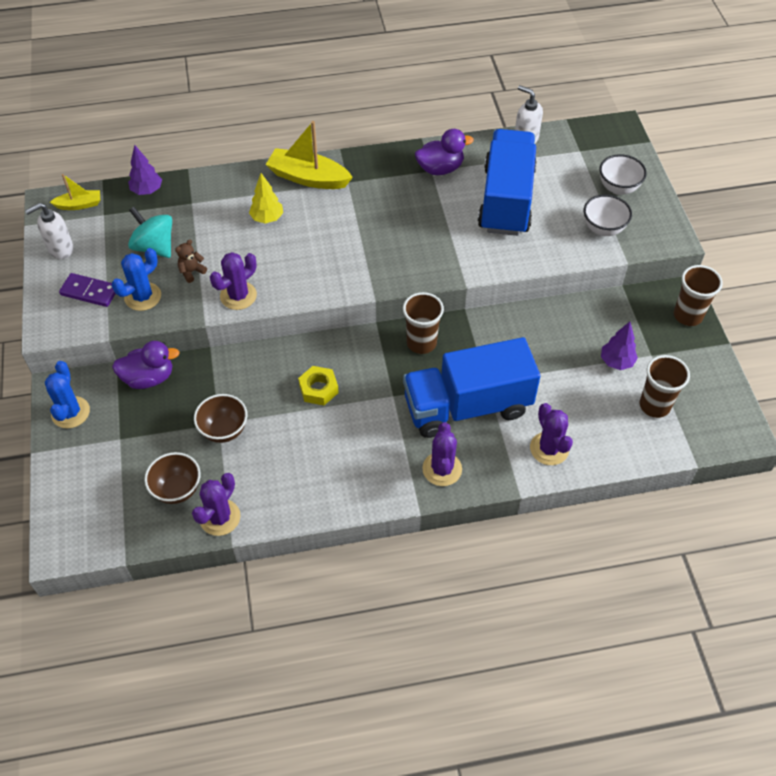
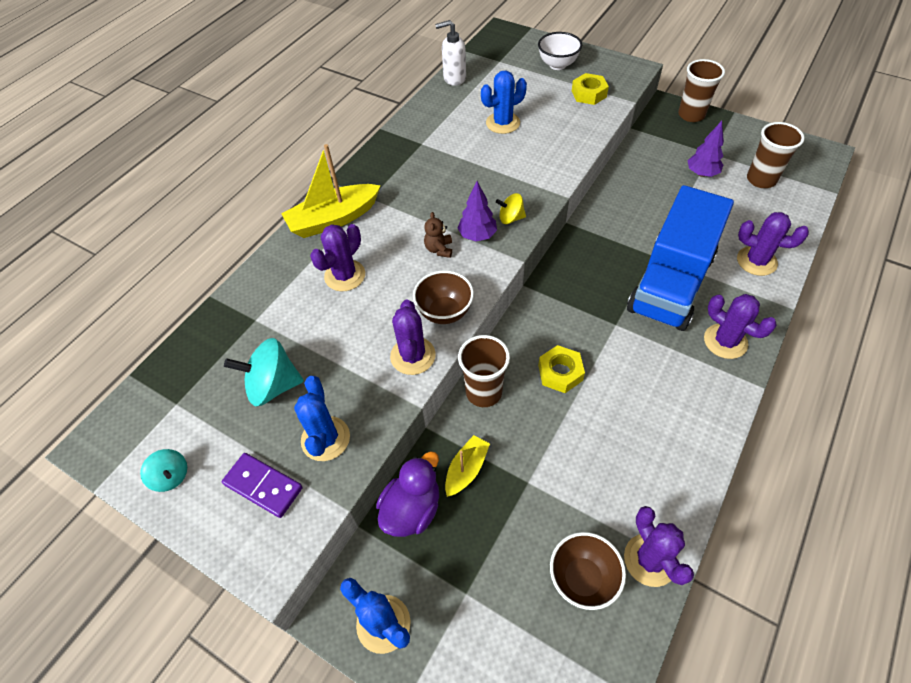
camera: 45 degrees left, 0 degrees up
(60, 249) = (171, 476): white soap dispenser -> turquoise spinning top
(79, 205) = (135, 417): yellow boat -> yellow boat (466, 470)
(89, 292) = (263, 486): purple domino -> purple domino turned 60 degrees clockwise
(147, 191) = (194, 346): purple tree -> purple tree (477, 236)
(191, 272) = (341, 375): brown teddy bear -> brown teddy bear (439, 249)
(224, 430) = (541, 483): brown bowl -> brown bowl (444, 312)
(267, 218) = (345, 276): yellow tree -> purple cactus
(409, 268) = (511, 218): none -> yellow spinning top
(421, 343) = (576, 270): brown cup -> brown cup (483, 392)
(440, 168) = (426, 137): purple duck -> none
(506, 200) = (503, 123): blue truck -> blue cactus
(603, 229) = (589, 94): white bowl -> yellow nut

